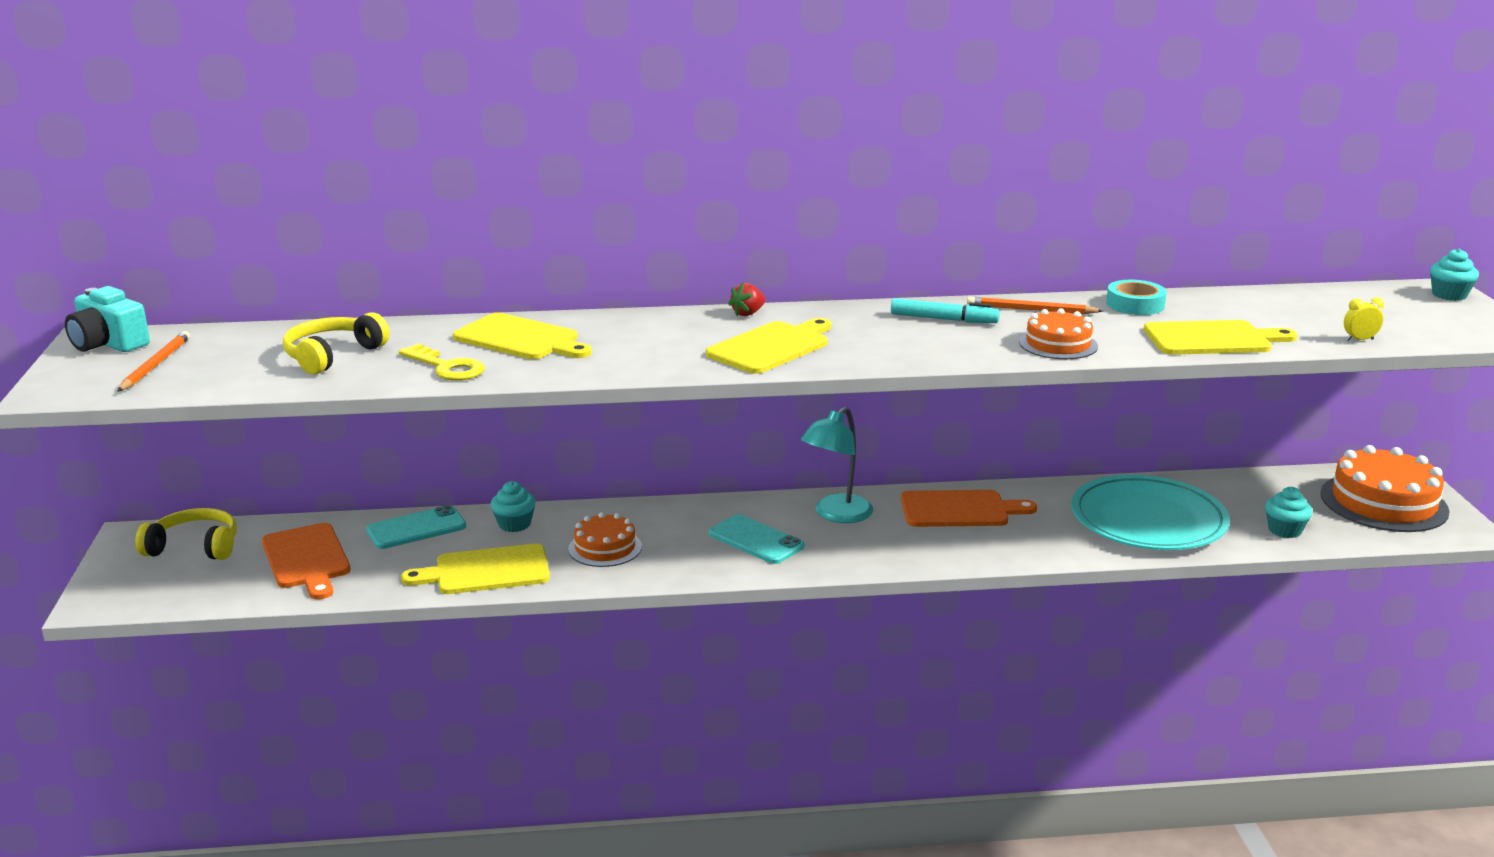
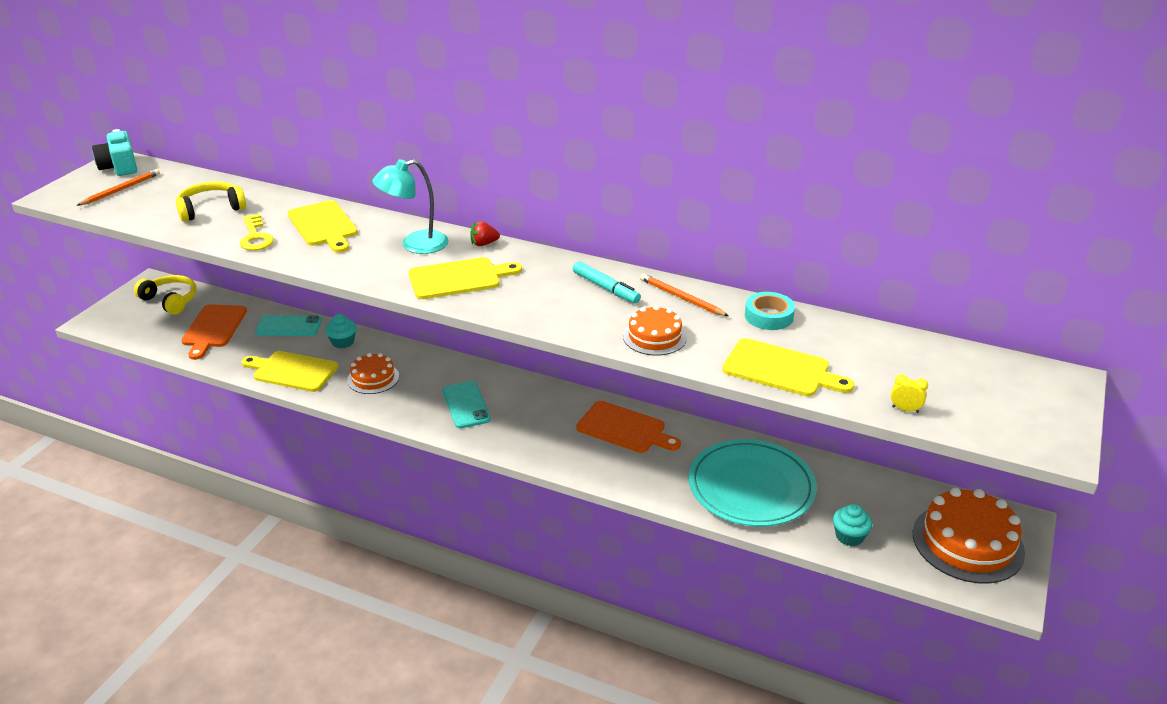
camera: 30 degrees right, 10 degrees up
(836, 515) = (538, 403): turquoise lamp -> turquoise lamp (415, 244)
(1449, 295) = (1064, 388): turquoise cupcake -> none

